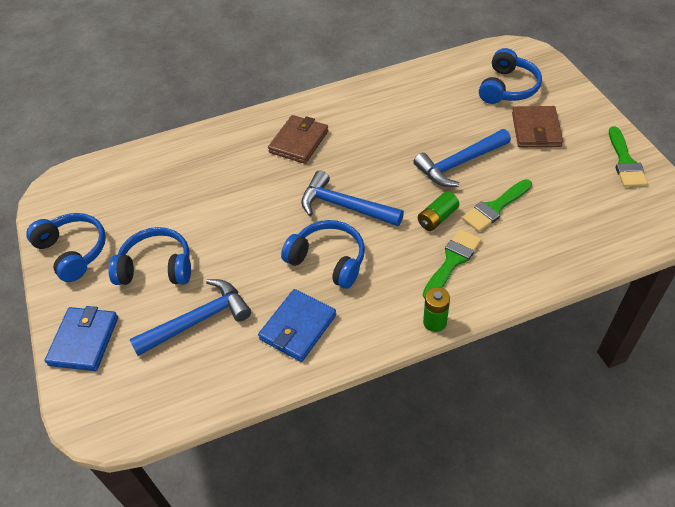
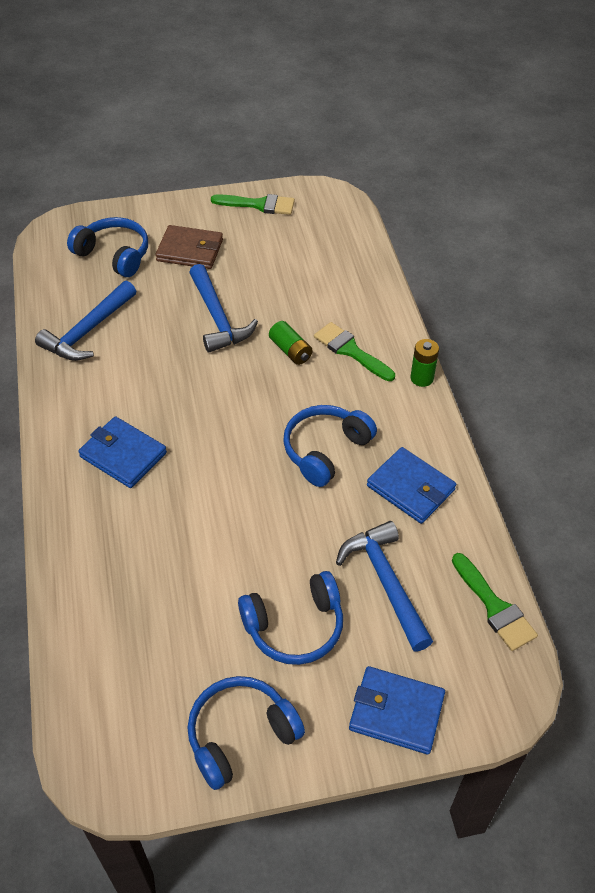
camera: 85 degrees left, 0 degrees up
(156, 267) = (295, 626): blue headphones -> blue headphones turned 120 degrees counterclockwise
(299, 142) = (123, 455): brown wallet -> blue wallet
(344, 206) = (249, 425): blue hammer -> blue hammer (88, 331)
(495, 208) = (289, 305): green brush -> green brush (494, 607)

